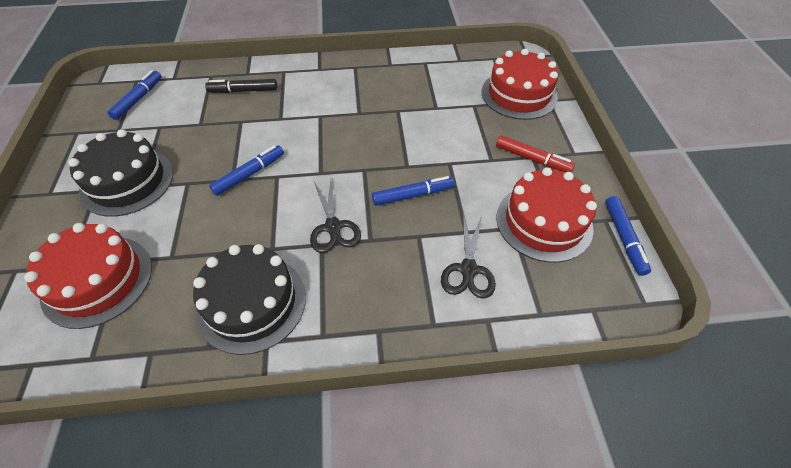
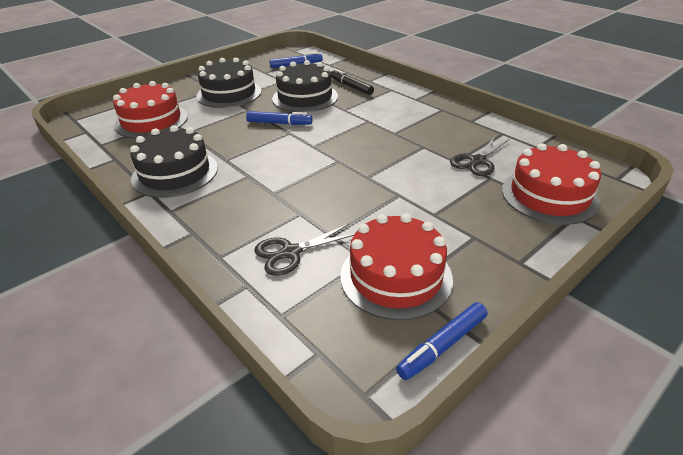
camera: 55 degrees right, 15 degrees down
(221, 130) = (305, 97): none -> black cake
(333, 227) = (268, 173): black scissors -> black scissors (477, 161)
(413, 195) = (340, 192): blue marker -> none
(532, 159) = (471, 238): red marker -> none

